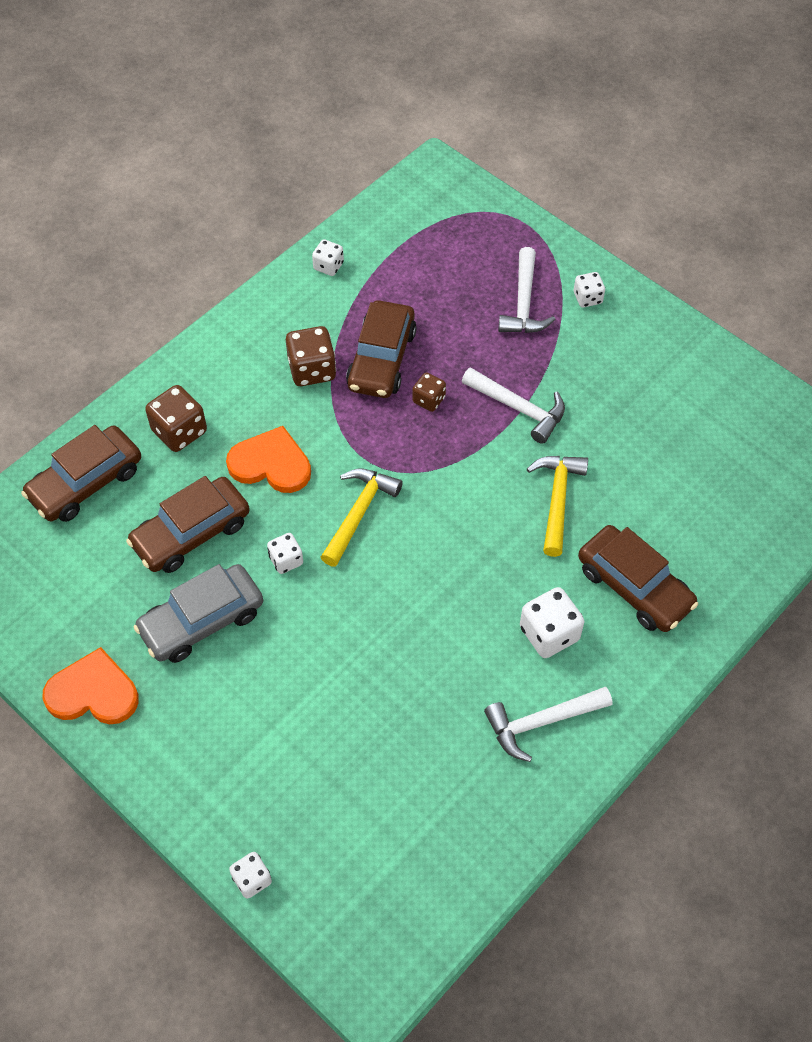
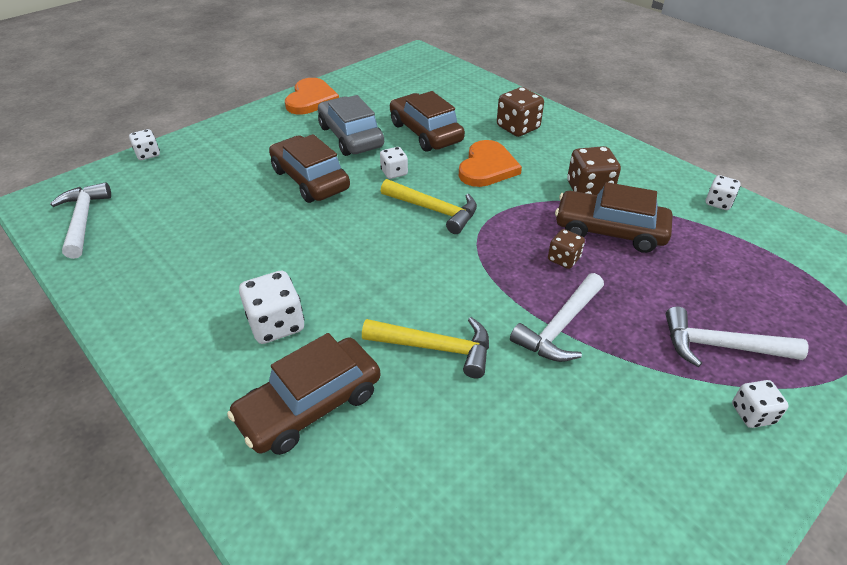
camera: 95 degrees right, 15 degrees down
(86, 483) = (472, 94): brown car -> brown car (310, 179)
(542, 722) = (186, 309): white hammer -> white hammer (83, 220)

